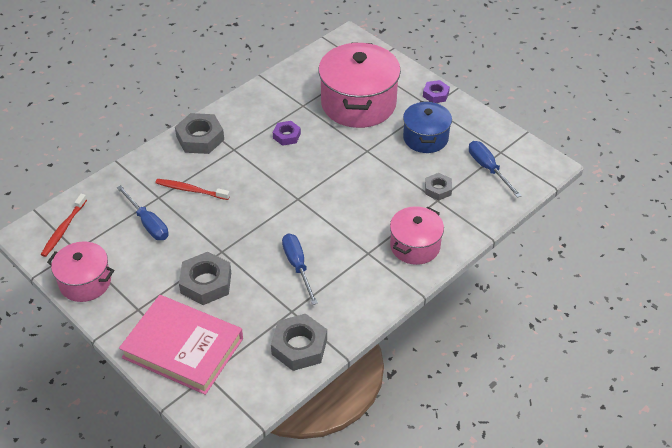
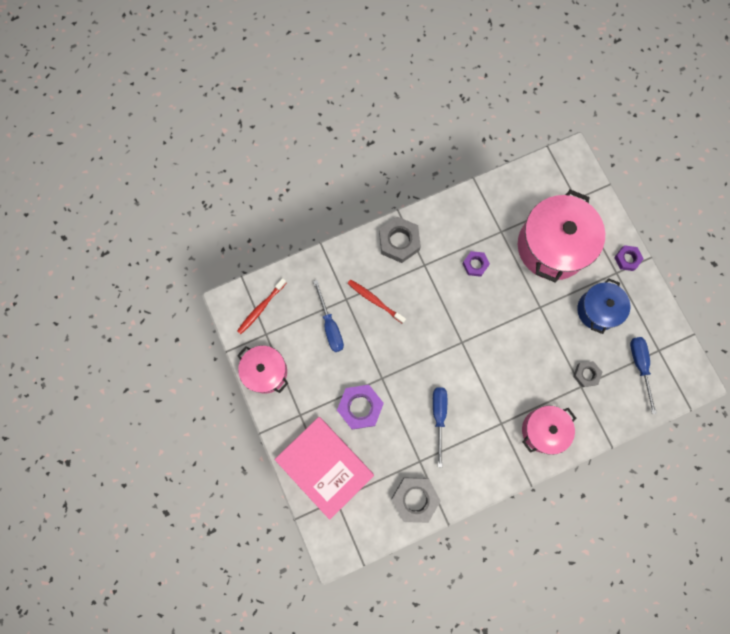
camera: 20 degrees right, 30 degrees up
(206, 283) = (360, 407): grey nut -> purple nut

